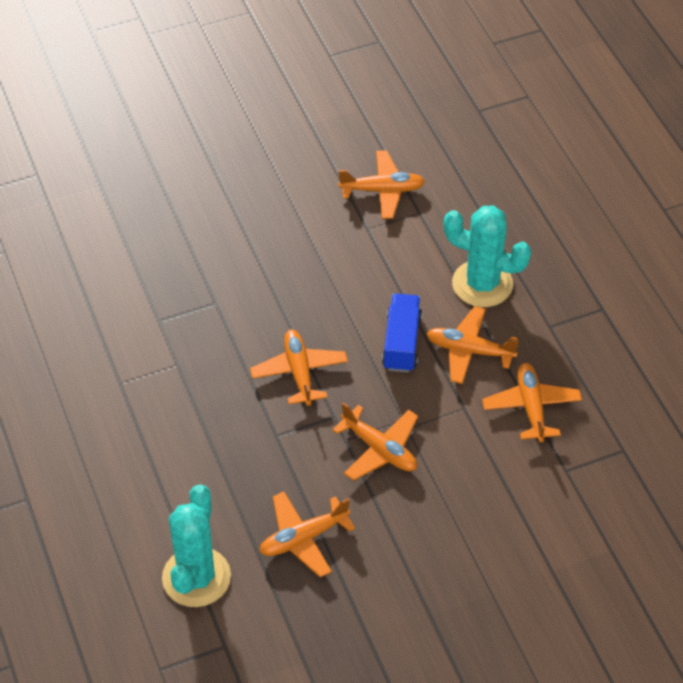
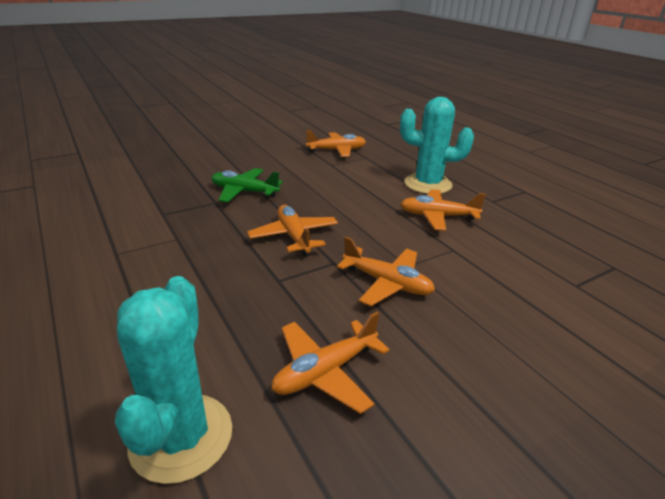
camera: 10 degrees left, 20 degrees down
(250, 283) = (244, 192): none -> green plane
(402, 343) = (379, 215): blue truck -> none
(531, 407) = (511, 245): orange plane -> none

